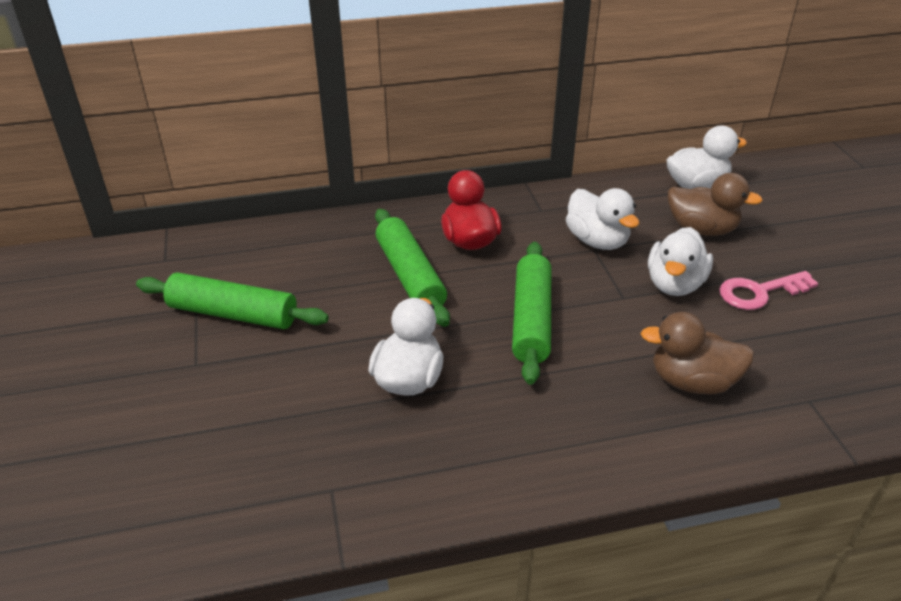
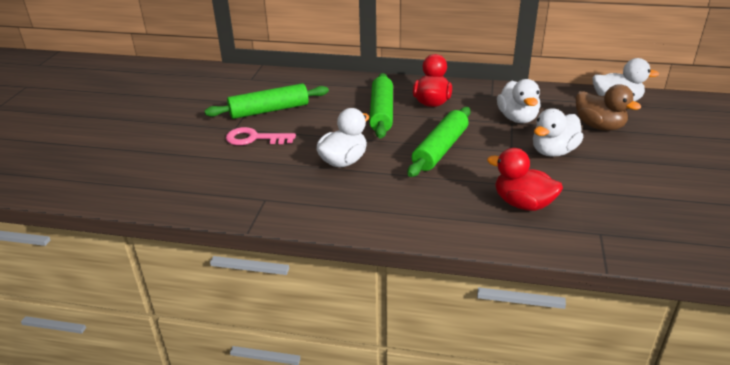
camera: 25 degrees right, 5 degrees down
(233, 314) = (269, 110): green rolling pin -> green rolling pin turned 60 degrees counterclockwise
(692, 382) = (522, 204): brown duck -> red duck
(759, 292) = (613, 168): pink key -> pink key (254, 138)

